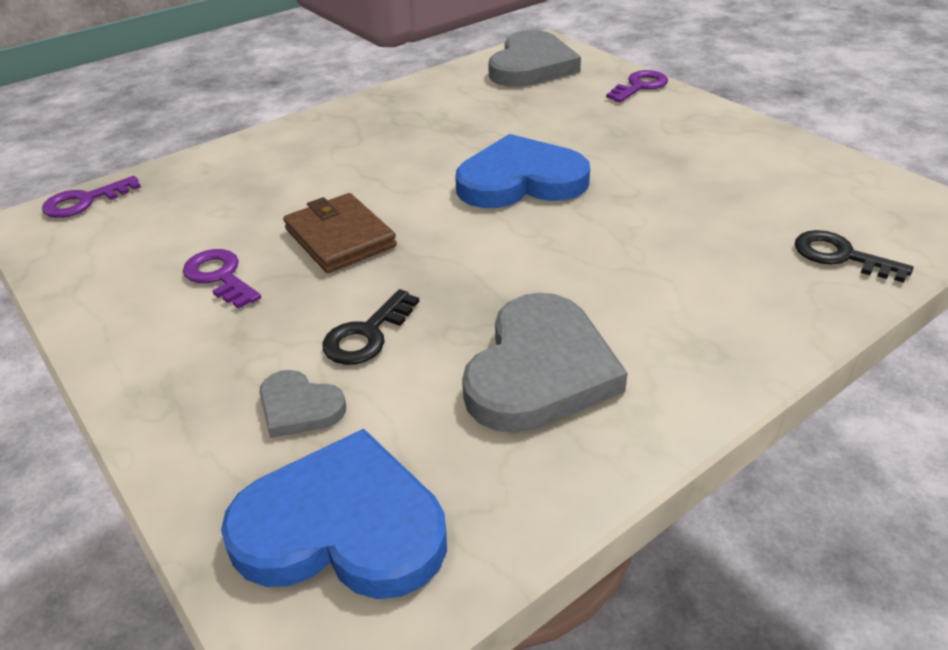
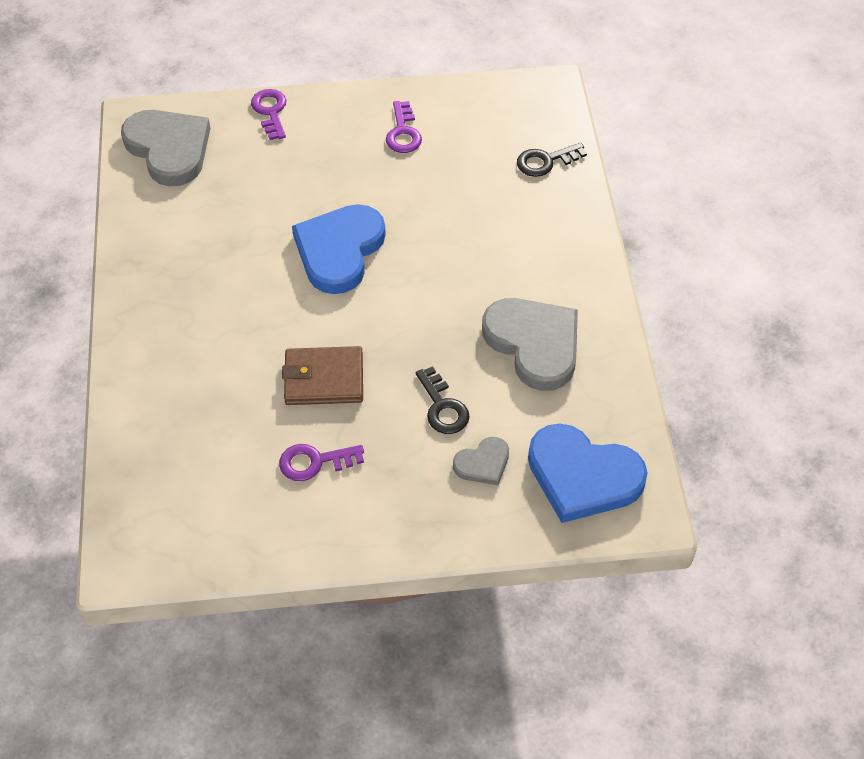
camera: 60 degrees left, 15 degrees up
(85, 201) = (123, 521): purple key -> purple key (403, 133)
(342, 526) = (582, 476): blue heart -> blue heart turned 105 degrees counterclockwise

